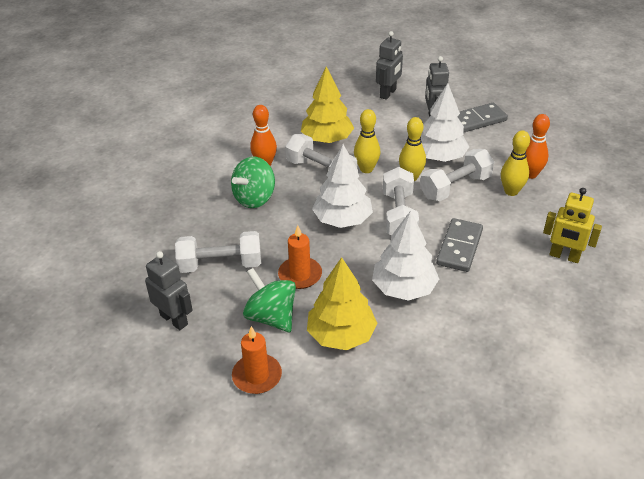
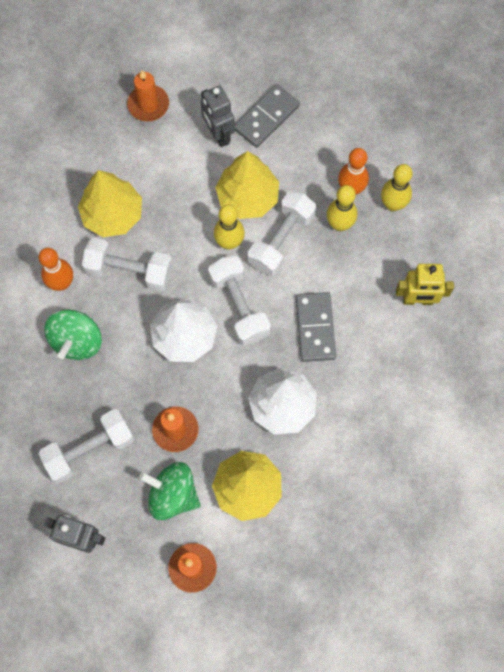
camera: 25 degrees left, 30 degrees up
(366, 169) = (177, 248): yellow bowling pin -> yellow bowling pin (393, 204)
(388, 93) = (148, 105): grey robot -> orange candle
(439, 157) = (247, 197): white tree -> yellow tree

